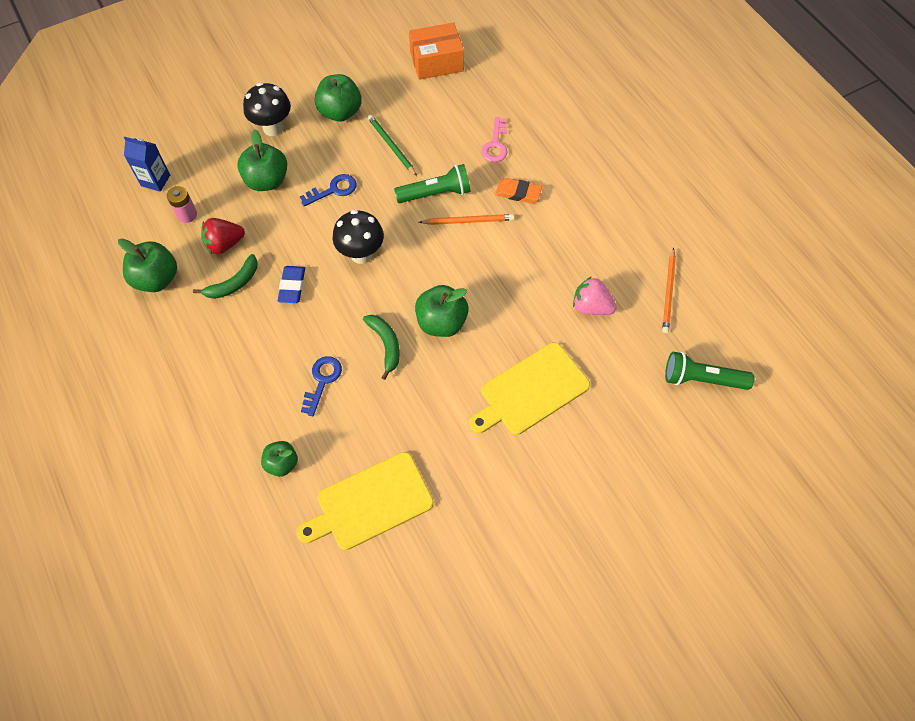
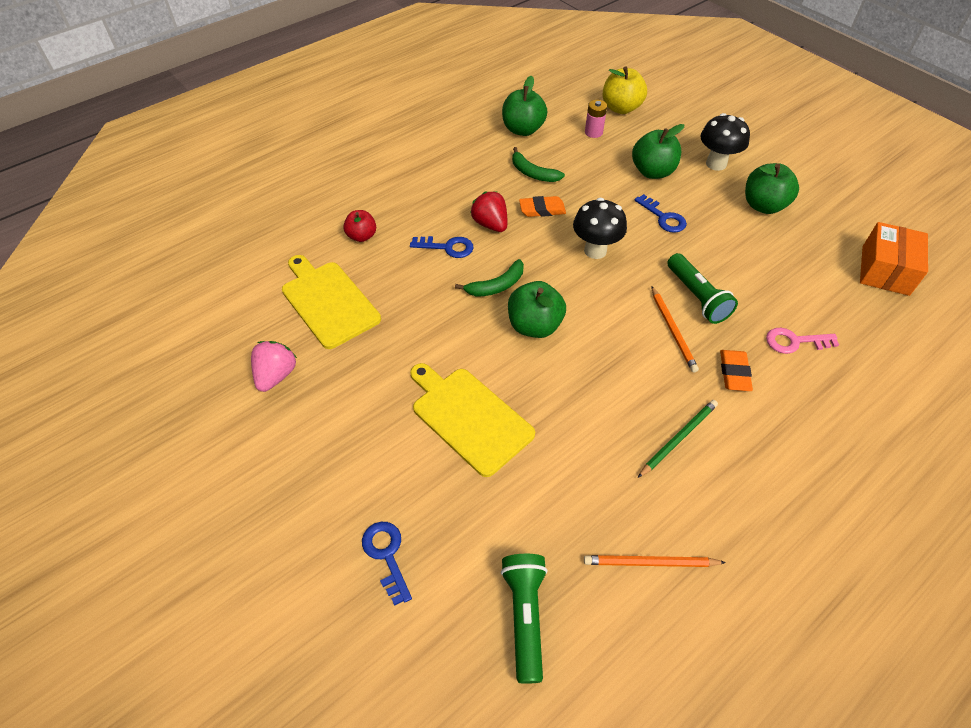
camera: 80 degrees right, 10 degrees down
(155, 180) = (621, 108): blue carton -> yellow apple
(224, 244) = (571, 160): red strawberry -> red strawberry (490, 224)
(282, 463) = (362, 236): green apple -> red apple
(292, 286) = (542, 209): blue eraser -> orange eraser
(391, 146) = (741, 251): green pencil -> green pencil (678, 438)
(436, 62) = (885, 270): orange box -> orange box turned 45 degrees clockwise
(591, 307) = (598, 468): pink strawberry -> pink strawberry (276, 375)
(649, 468) = (386, 555): none -> blue key

